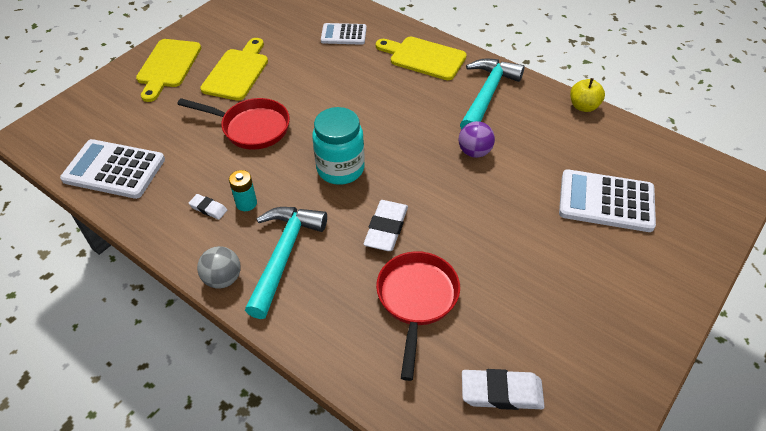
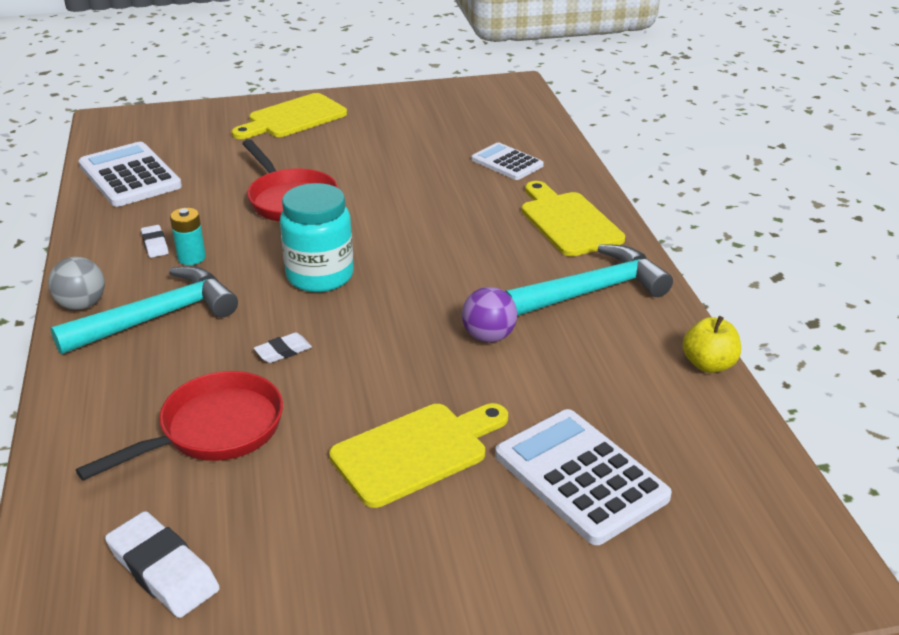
camera: 40 degrees right, 15 degrees down
(237, 72) = (348, 149): yellow cutting board -> yellow cutting board (416, 451)
(386, 228) = (283, 351): white eraser -> white eraser, size x0.55

